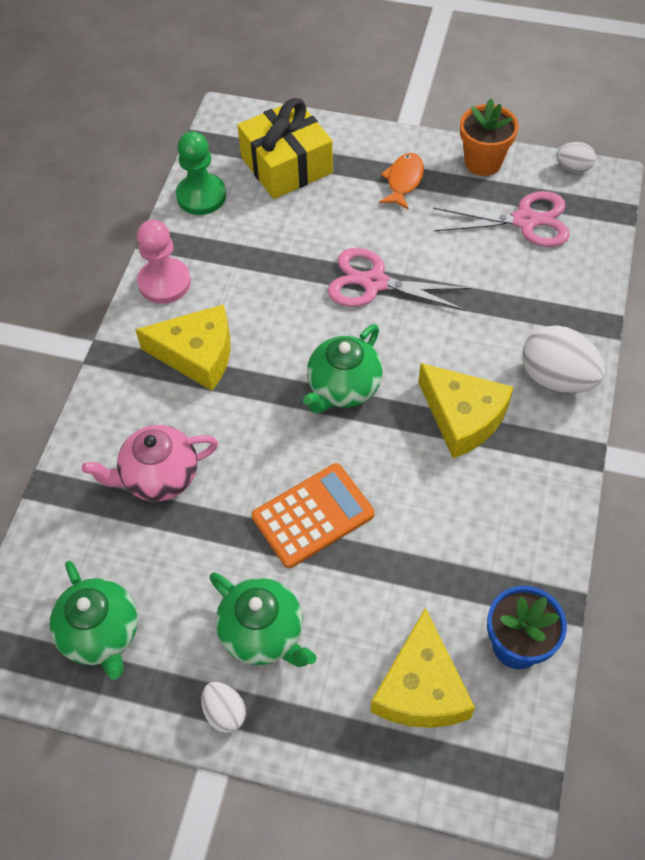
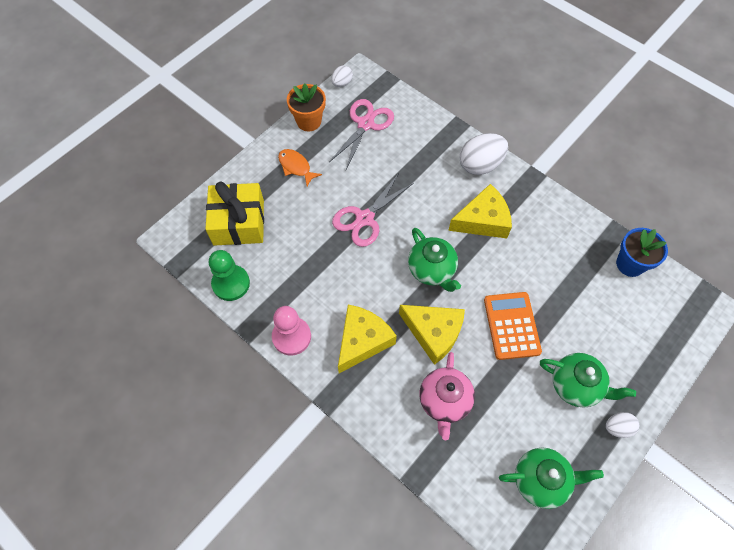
camera: 65 degrees left, 5 degrees up
(263, 633) = (576, 385): green teapot -> green teapot turned 45 degrees clockwise
(421, 687) = (638, 320): yellow cheese -> yellow cheese (433, 333)

